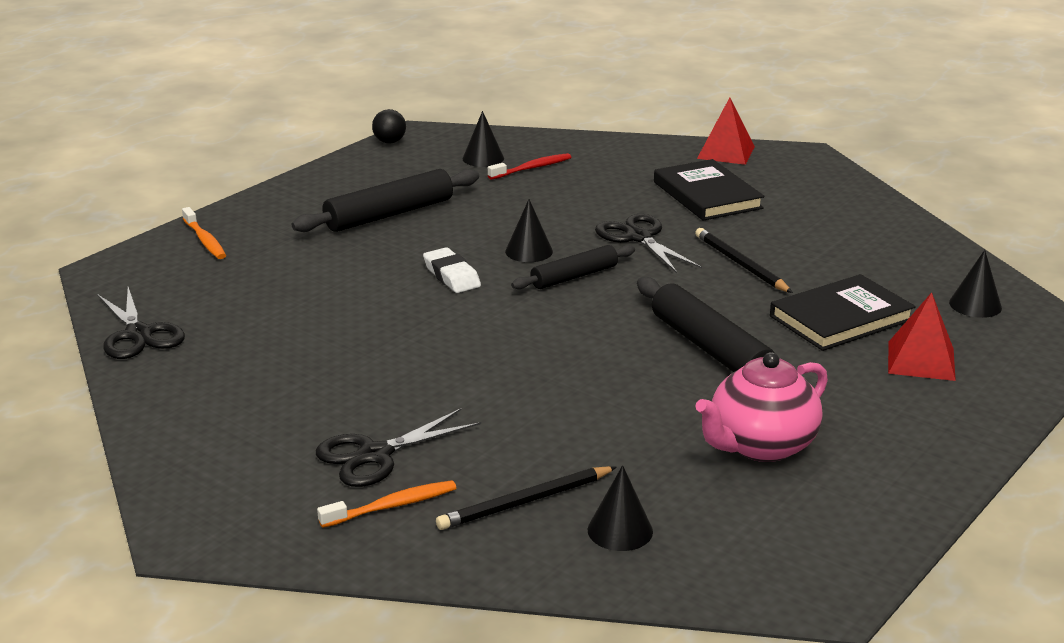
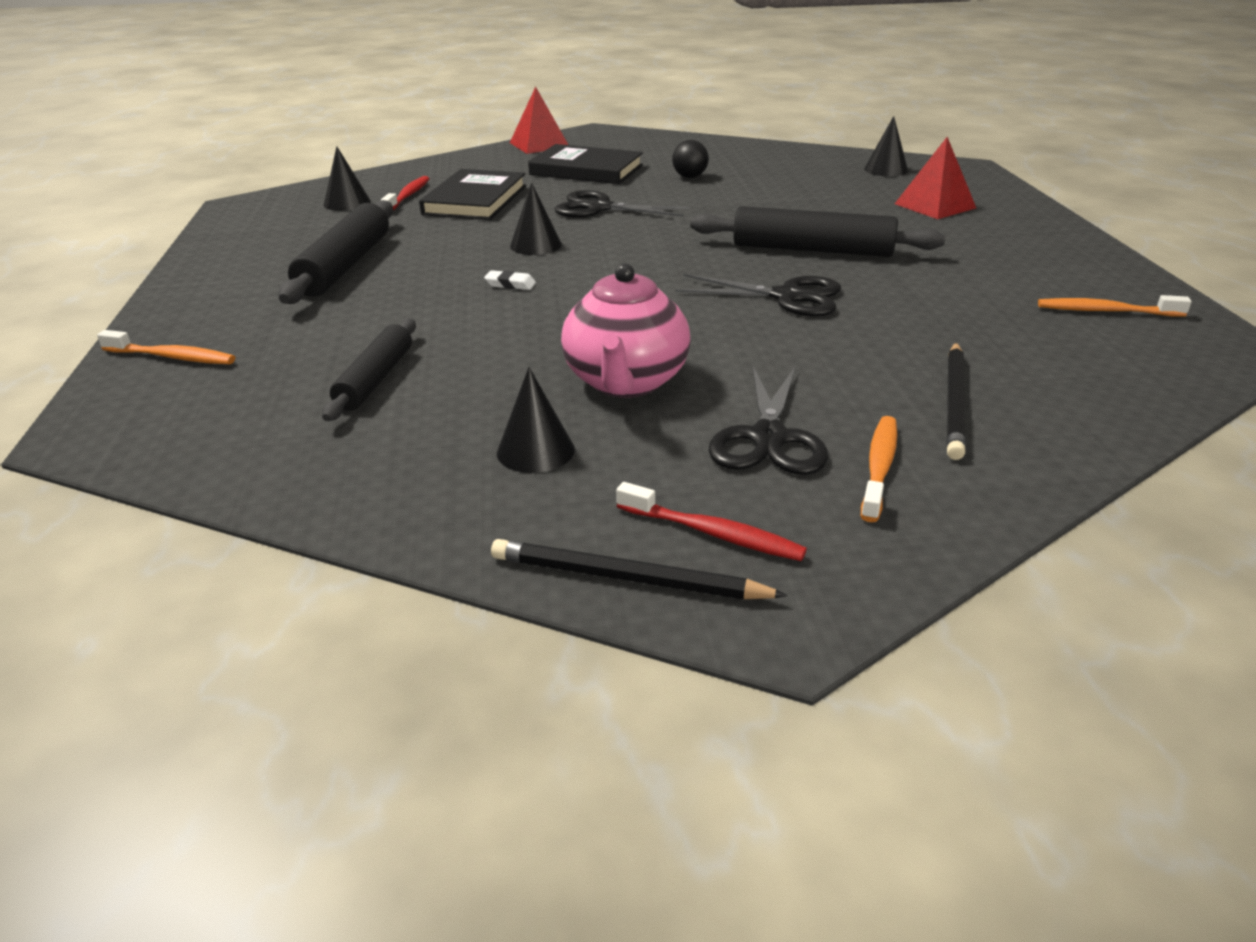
camera: 45 degrees left, 5 degrees up
(138, 334) = (273, 471): black scissors -> black scissors (787, 297)
(244, 482) = (713, 533): none -> red toothbrush
(389, 142) = (223, 219): black ball -> black ball (690, 177)
(451, 276) = (510, 284): white eraser -> white eraser, size x0.59
(574, 276) = (611, 247): black rolling pin -> black rolling pin (375, 379)
(620, 530) = (1052, 383): black cone -> black cone (535, 451)
(740, 264) = (706, 198): black pencil -> black pencil (627, 578)
(760, 446) = (983, 288): pink teapot -> pink teapot (626, 382)
(806, 514) = (1105, 311): none -> orange toothbrush
(841, 318) = (839, 203): black book -> black book (475, 200)

